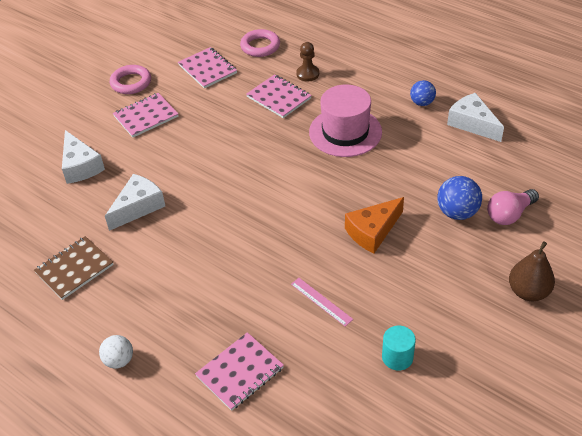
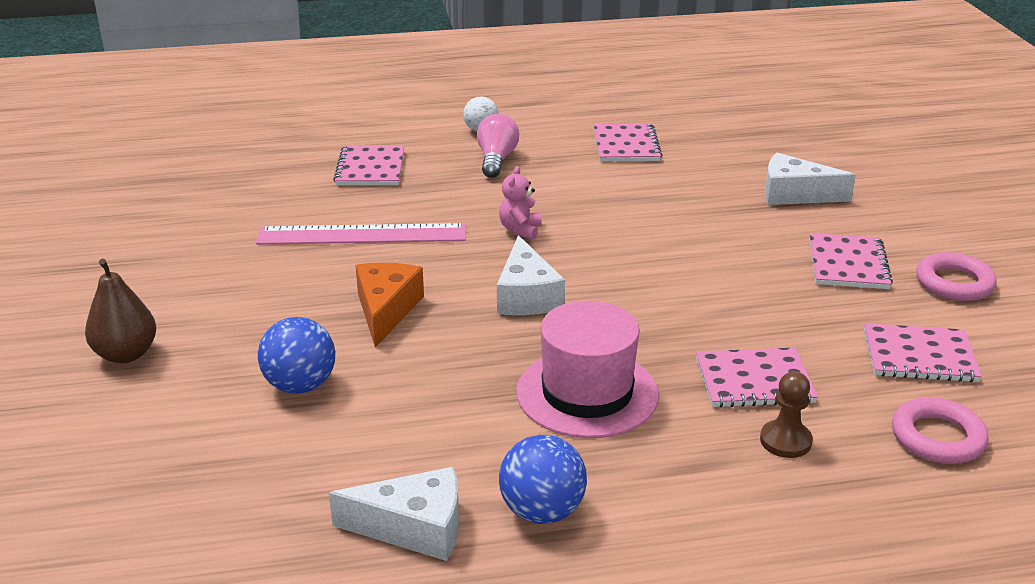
camera: 130 degrees right, 15 degrees down
(74, 269) = (626, 145): brown notebook -> pink notebook
(138, 207) = (667, 200): white cheese -> white cheese (526, 296)
(238, 241) = (520, 230): none -> pink teddy bear
(321, 301) = (362, 234): pink ruler -> pink ruler, size x2.08
(397, 357) = (233, 238): turquoise cylinder -> none
(422, 103) = (542, 511): blue ball -> blue ball, size x1.51
(509, 214) = (221, 423): pink light bulb -> pink light bulb (496, 160)

